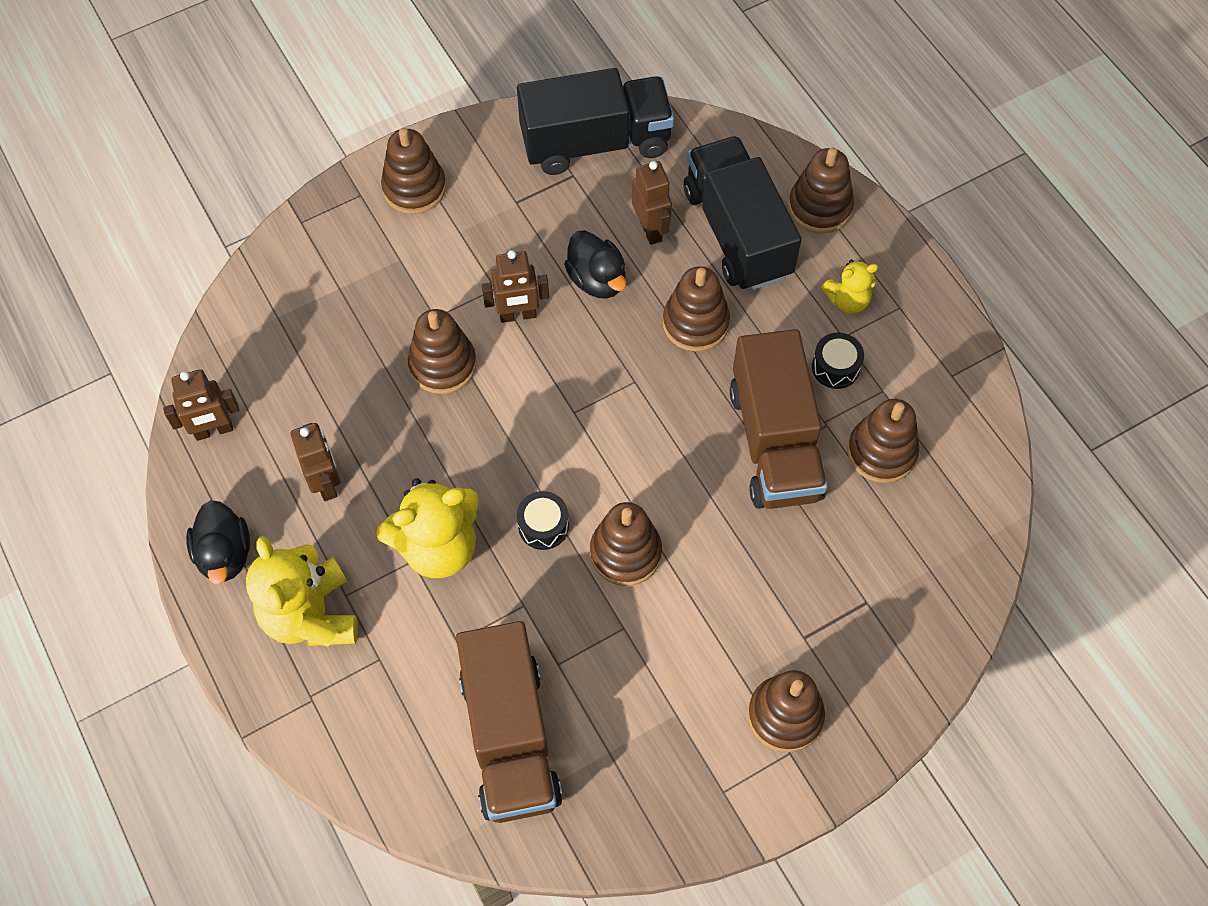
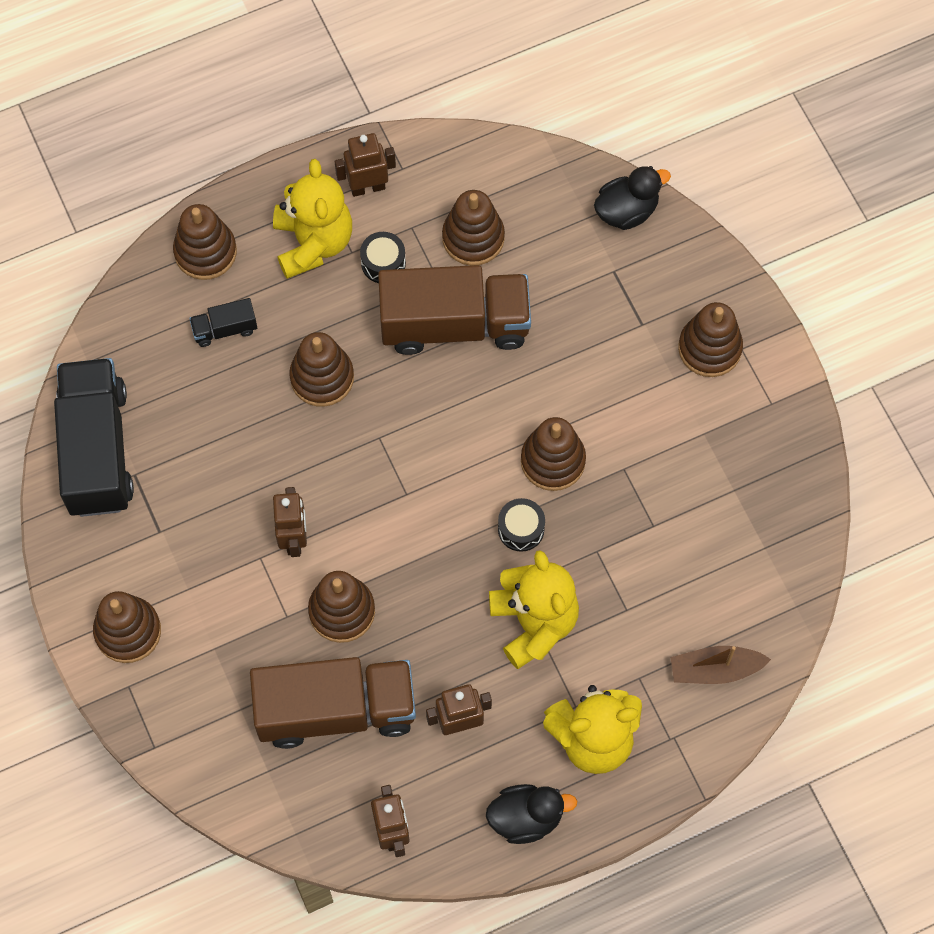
camera: 85 degrees left, 5 degrees up
(391, 741) = (715, 669): none -> brown boat
(510, 737) = (716, 569): brown truck -> brown truck (336, 710)
(597, 280) = (262, 462): black duck -> black duck (626, 211)
(650, 229) = (210, 407): brown robot -> brown robot (367, 187)
(737, 233) = (225, 329): black truck -> black truck, size x0.43
(847, 300) = (313, 243): yellow teddy bear -> yellow teddy bear, size x1.83

